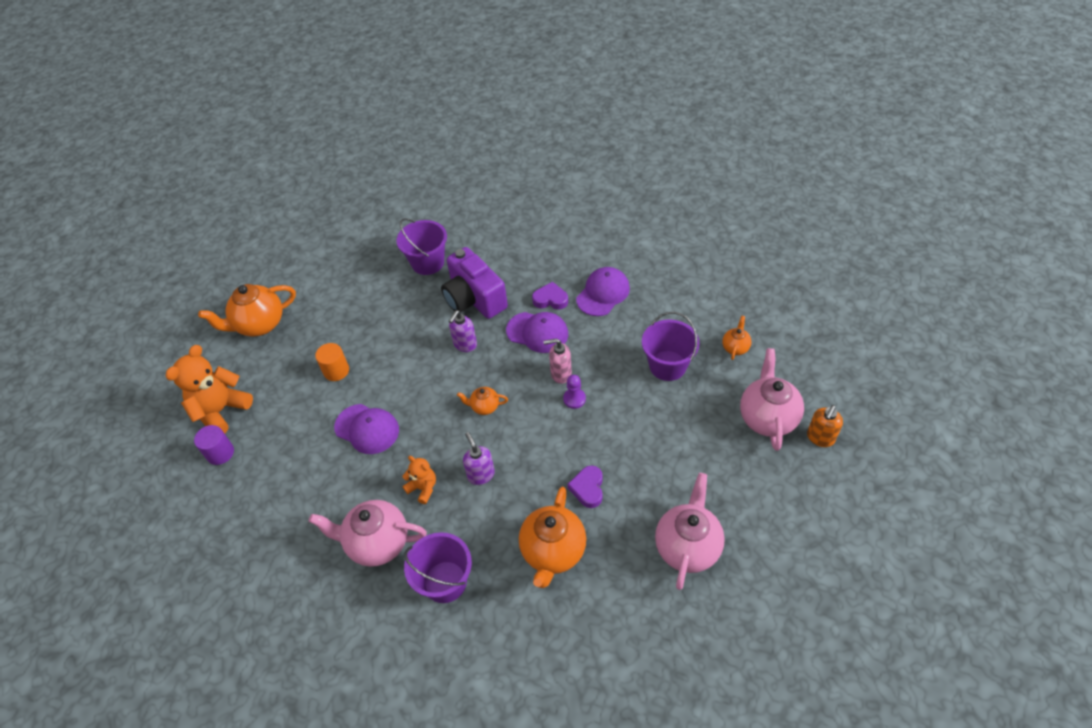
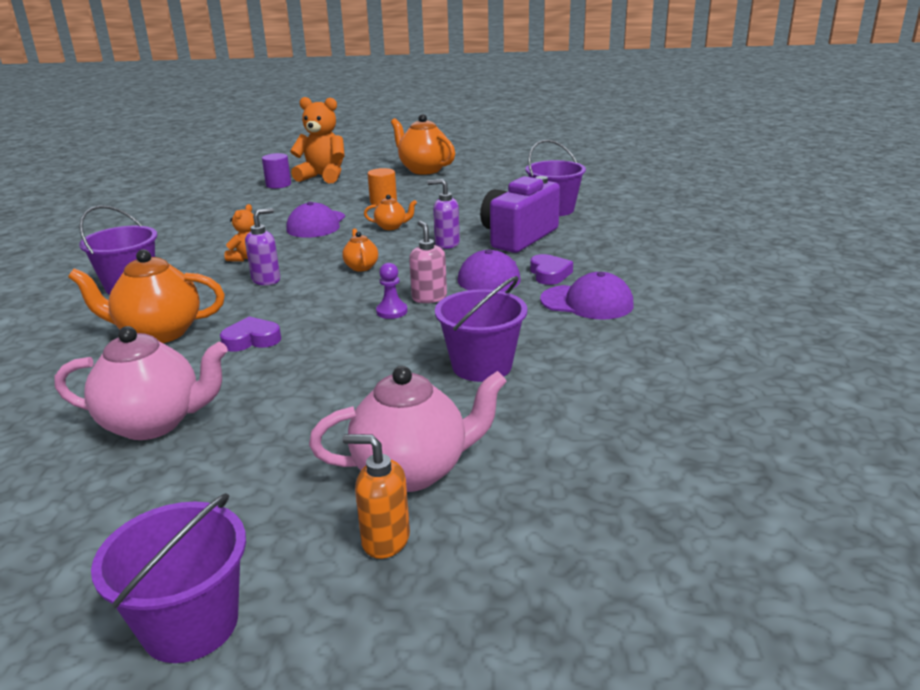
camera: 70 degrees right, 25 degrees down
(377, 543) = (181, 251): pink teapot -> none
(735, 347) = (555, 420): orange teapot -> orange teapot (391, 227)
(866, 520) = (190, 624): none -> purple bucket

